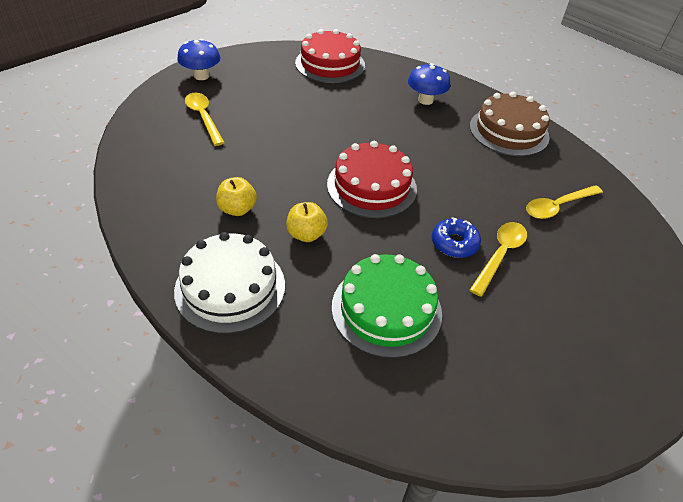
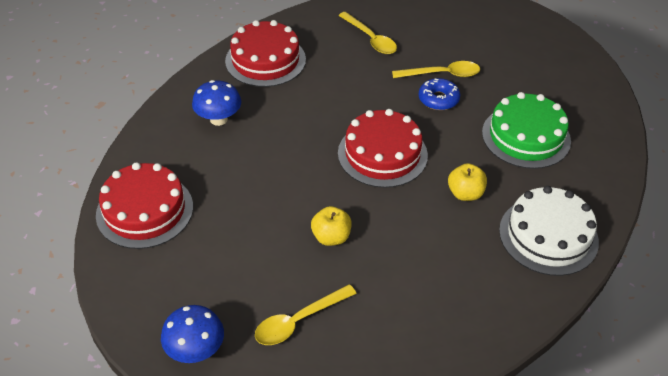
camera: 95 degrees left, 0 degrees up
(237, 209) = (451, 251): yellow apple -> yellow apple (331, 237)
(500, 255) = (442, 74): yellow spoon -> yellow spoon turned 150 degrees clockwise
(509, 131) = (265, 60): brown cake -> red cake

